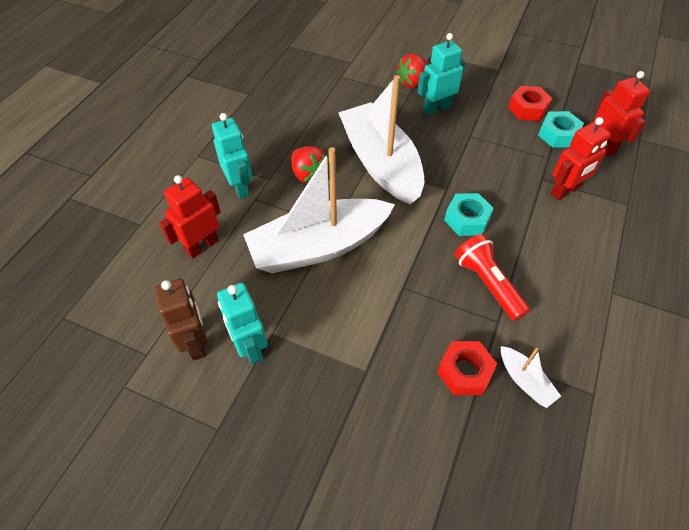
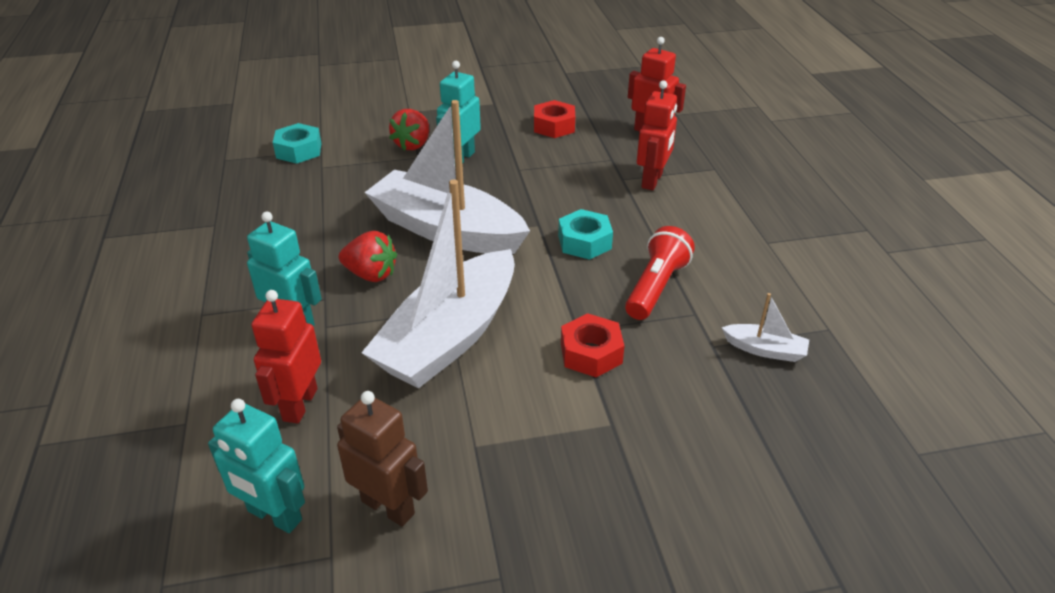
camera: 35 degrees left, 15 degrees down
(250, 347) = (461, 474): turquoise robot -> turquoise robot (274, 516)
(464, 372) = (706, 371): red nut -> red nut (591, 353)
(487, 284) = (656, 287): red flashlight -> red flashlight turned 90 degrees clockwise
(558, 135) = (602, 137): turquoise nut -> turquoise nut (299, 150)

